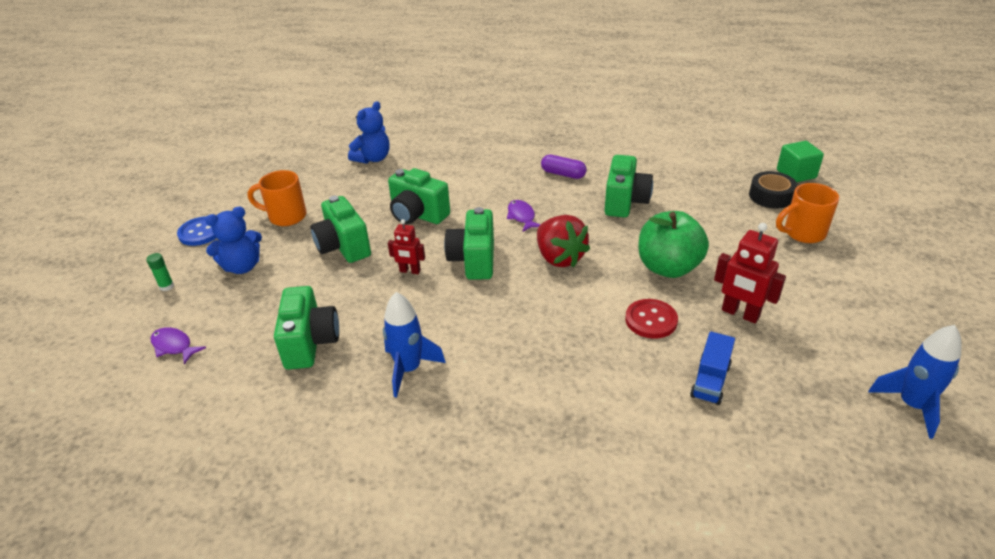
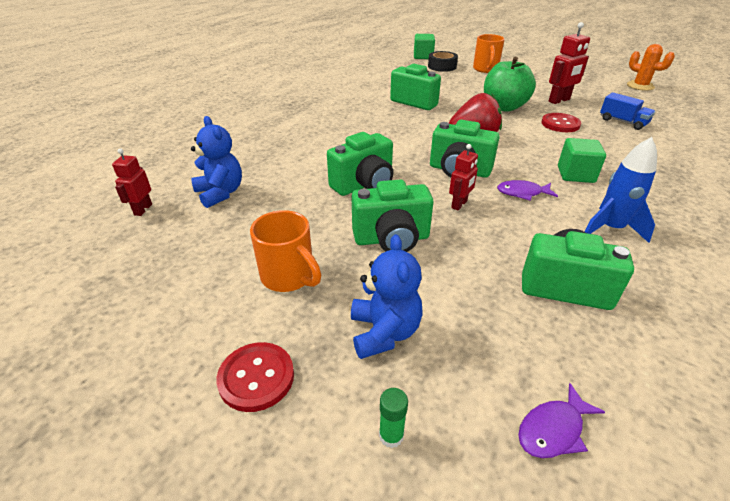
camera: 70 degrees left, 0 degrees up
(200, 232) = (256, 377): blue button -> red button
(286, 216) = (289, 277): orange mug -> orange mug turned 75 degrees counterclockwise
(340, 140) = (143, 209): none -> red robot
(512, 340) = (575, 174): none -> green cube
(522, 217) = (406, 139): purple fish -> purple fish (522, 193)
(563, 174) = (357, 112): purple capsule -> none
(911, 405) = (640, 86): blue rocket -> orange cactus

